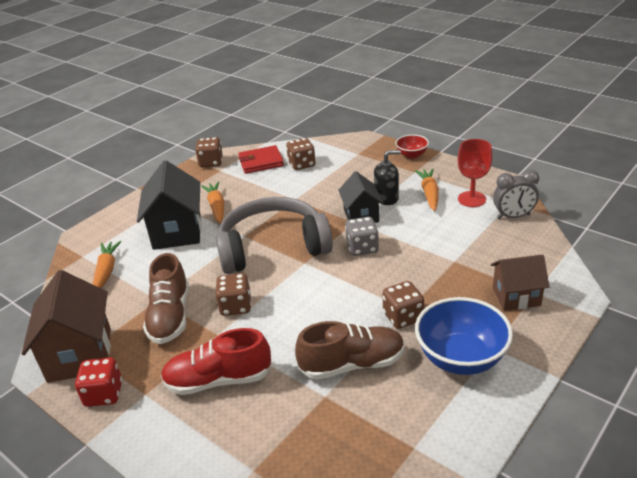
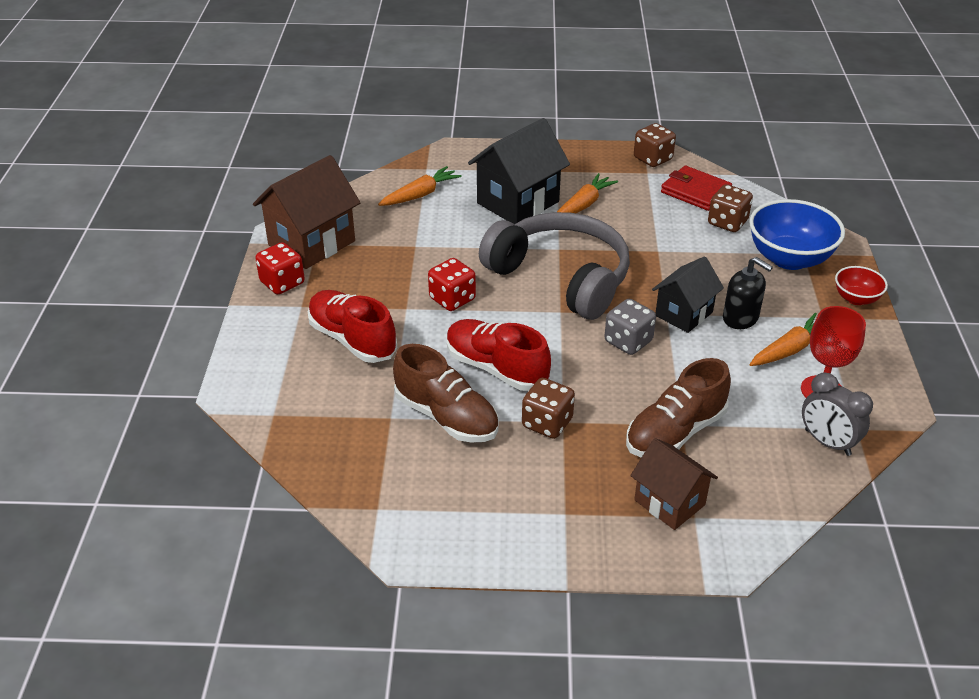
camera: 50 degrees right, 5 degrees up
(170, 316) = (401, 266): brown shoe -> brown shoe (675, 432)
(236, 306) = (452, 299): brown dice -> red dice
(328, 317) = (496, 368): none -> red shoe
(461, 358) = (525, 494): blue bowl -> blue bowl (789, 258)

